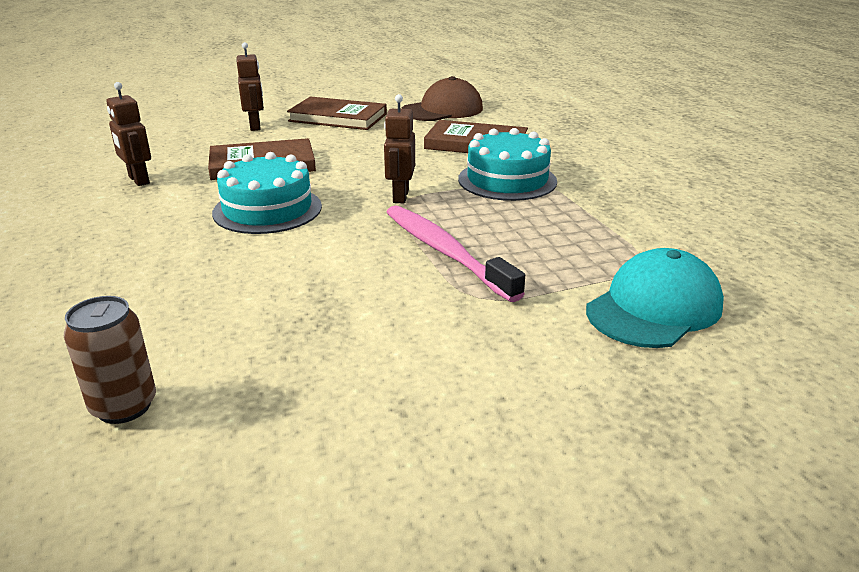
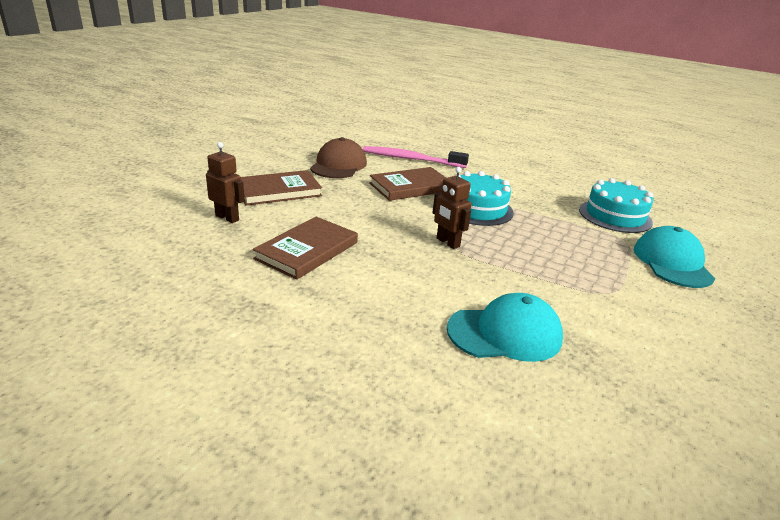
camera: 45 degrees left, 0 degrees up
(124, 406) = (621, 476): brown can -> none
(138, 180) = (234, 304): brown robot -> none
(267, 209) = (391, 287): turquoise cake -> turquoise cake (615, 216)
(280, 277) = (505, 333): none -> turquoise cap
(445, 252) = (544, 271): pink toothbrush -> pink toothbrush (411, 159)

